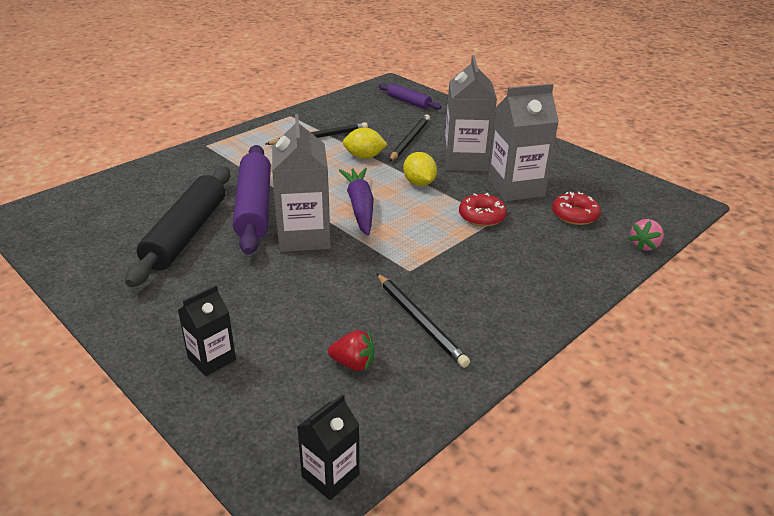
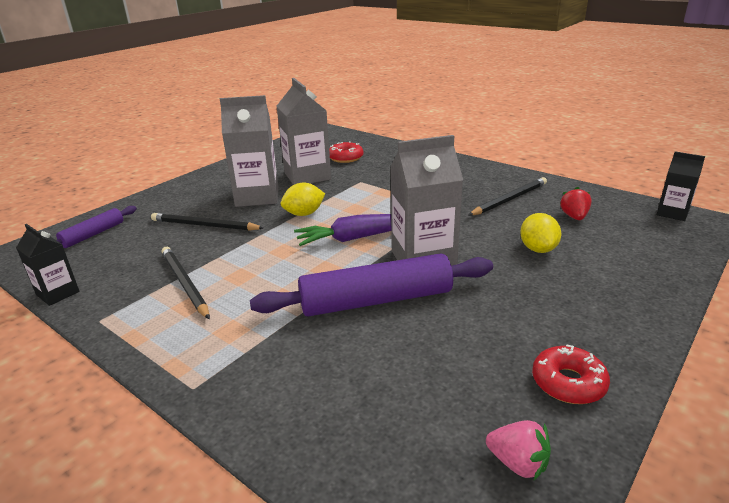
camera: 95 degrees left, 5 degrees down
(187, 234) = (454, 338): black rolling pin -> none
(212, 359) = (627, 273): black carton -> black carton (58, 293)
(364, 157) = (245, 247): yellow lemon -> yellow lemon (538, 249)
(482, 216) = (357, 186): red donut -> red donut (568, 383)
(644, 246) = (379, 141): pink strawberry -> pink strawberry (518, 463)

